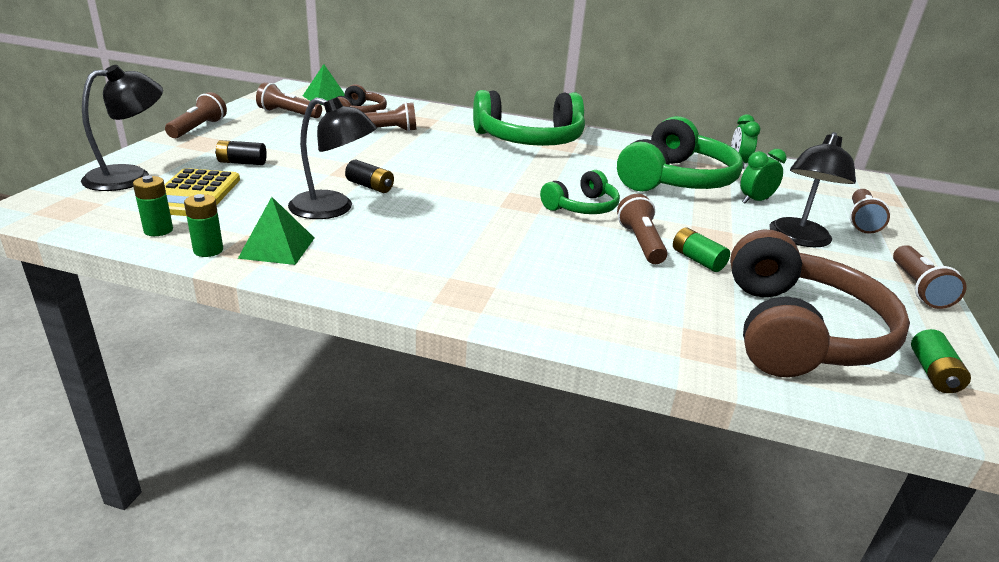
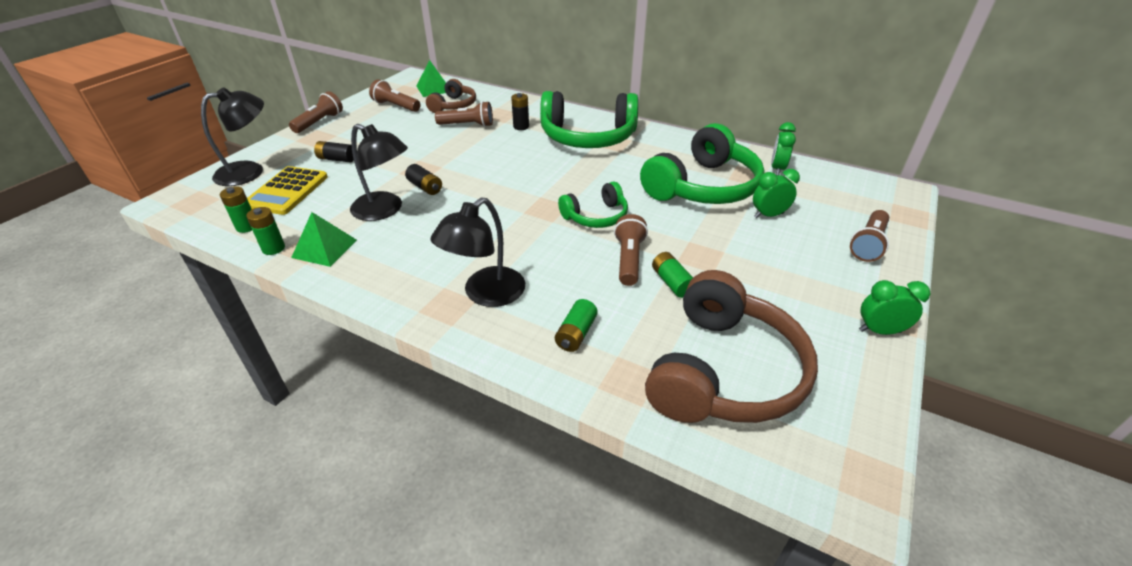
camera: 15 degrees right, 10 degrees up
(449, 131) = (521, 127): none -> black battery
(798, 239) = (787, 264): black lamp -> black lamp (485, 294)
(918, 288) = (879, 331): brown flashlight -> green clock
(933, 373) = (833, 432): green battery -> green battery (576, 334)

